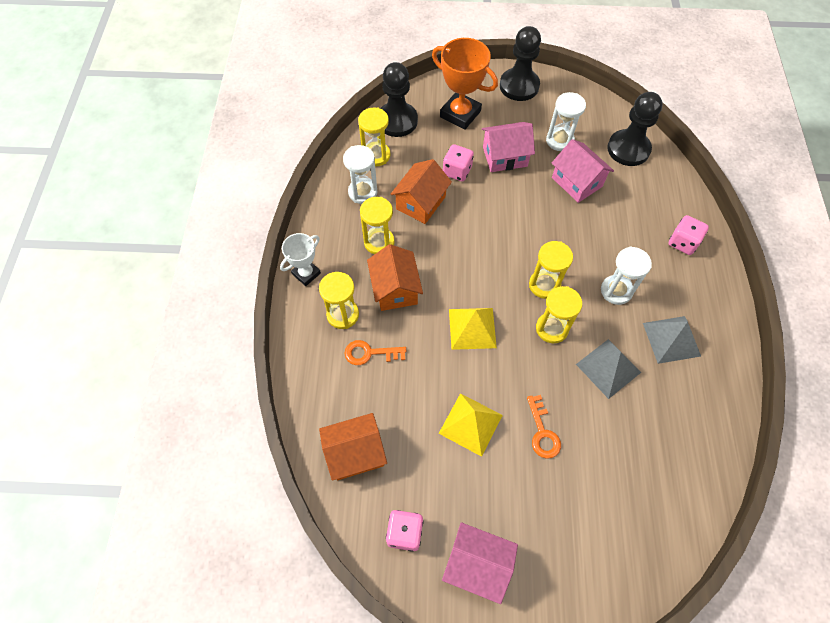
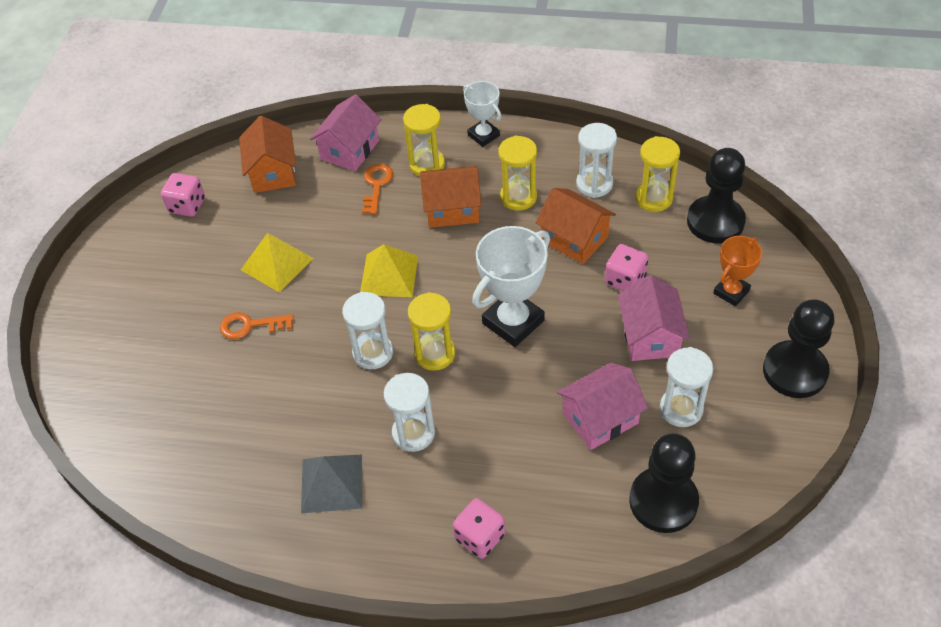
camera: 100 degrees right, 10 degrees down
(460, 114) = (731, 292): orange trophy -> orange trophy, size x0.60
(477, 564) = (140, 257): pink house -> pink house (350, 150)
(506, 237) = (513, 322): none -> white trophy
(552, 329) = (373, 353): yellow hourglass -> white hourglass
(608, 368) = (309, 403): grey pyramid -> none

